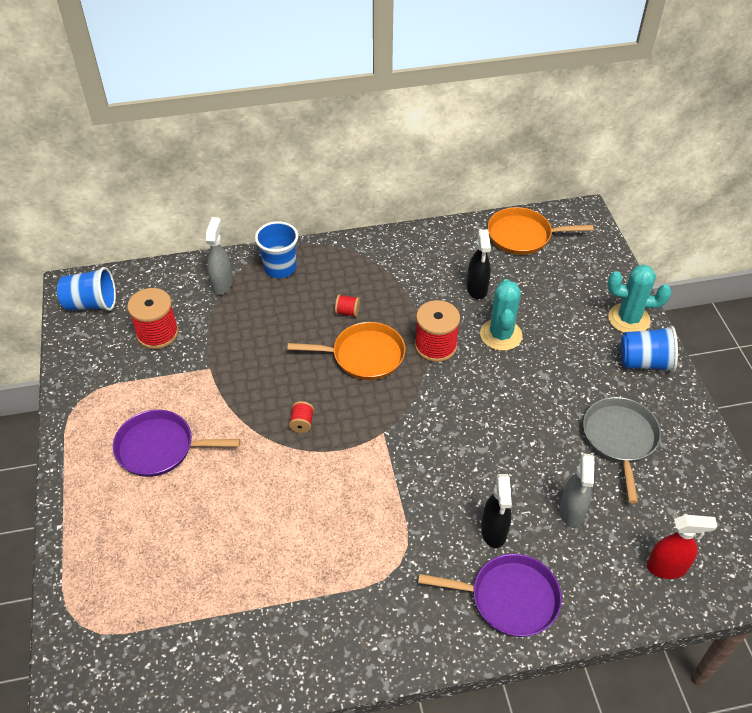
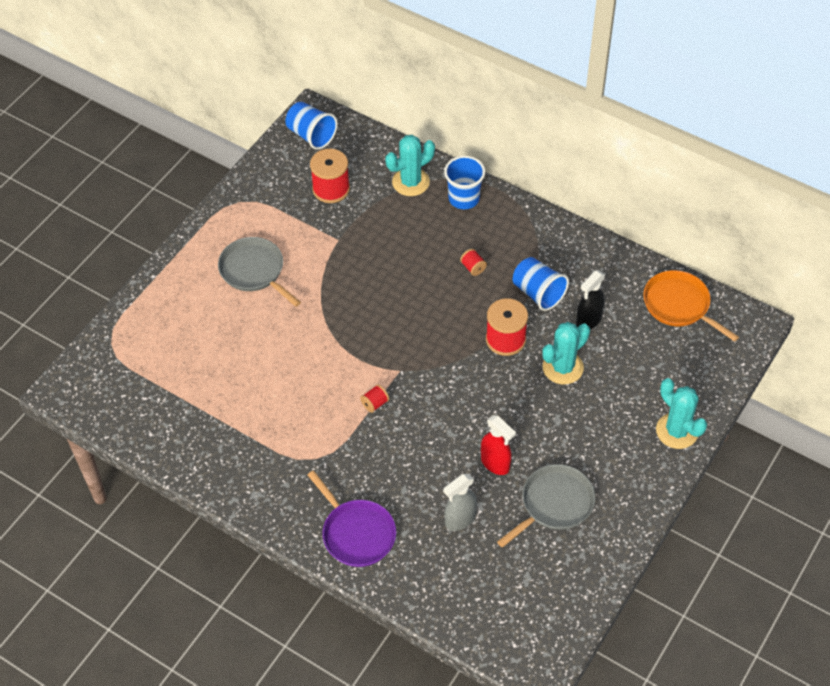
camera: 45 degrees right, 5 degrees up
(159, 448) = (254, 271): purple pan -> grey pan
(222, 284) = (410, 182): grey spray bottle -> turquoise cactus
(302, 423) = (355, 323): red spool -> red spool (375, 403)
(364, 355) = (448, 308): orange pan -> none
(494, 531) = (395, 489): black spray bottle -> none
(644, 362) = (645, 470): blue cup -> blue cup (538, 293)
(667, 567) = (477, 603): red spray bottle -> red spray bottle (495, 463)

